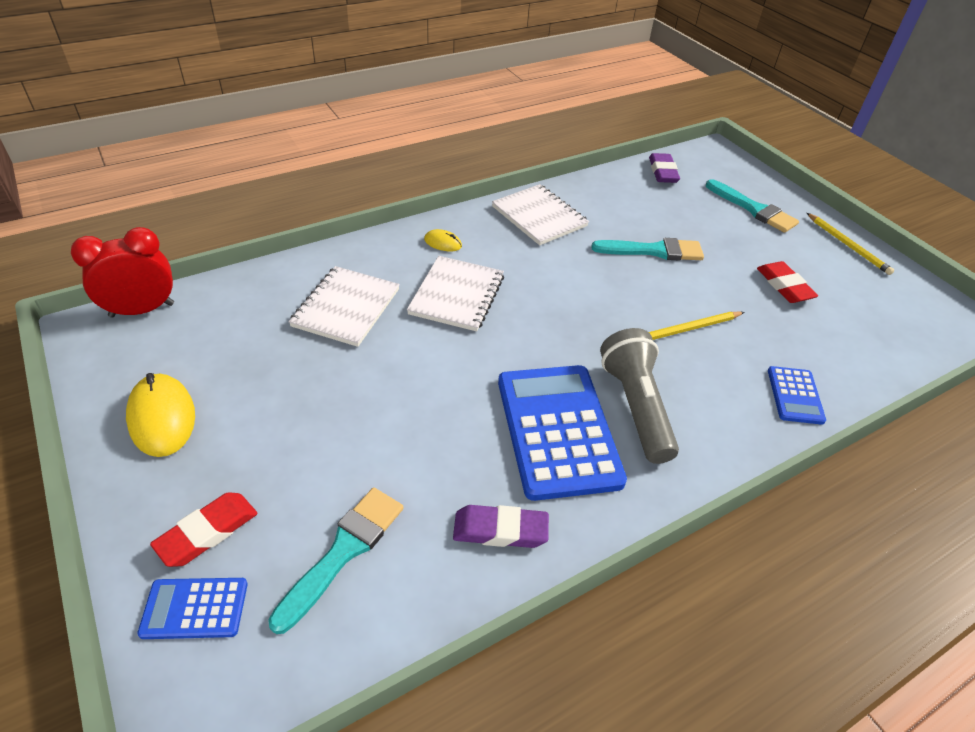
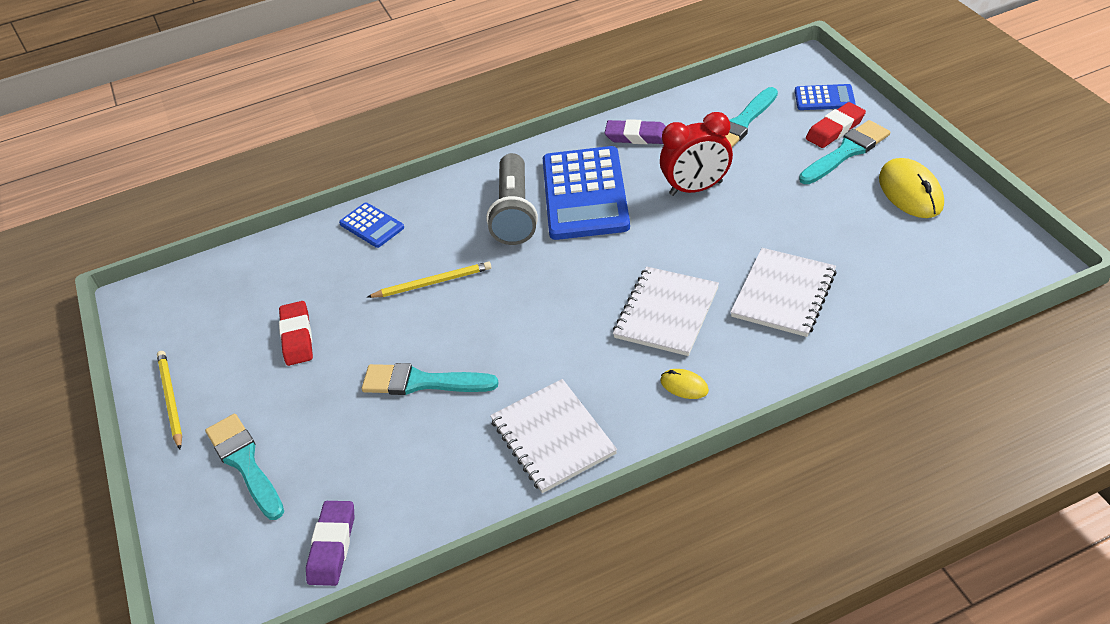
camera: 165 degrees left, 0 degrees up
(142, 310) = (996, 284): red clock -> red clock (696, 188)
(210, 486) = (846, 152): none -> turquoise brush
(795, 395) = (372, 226): blue calculator -> blue calculator turned 120 degrees clockwise

